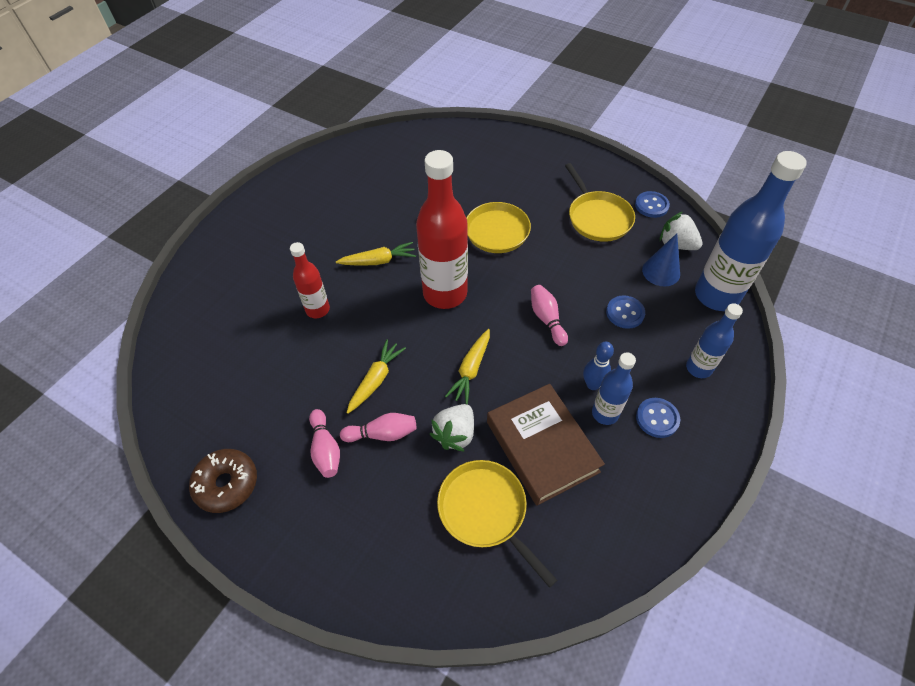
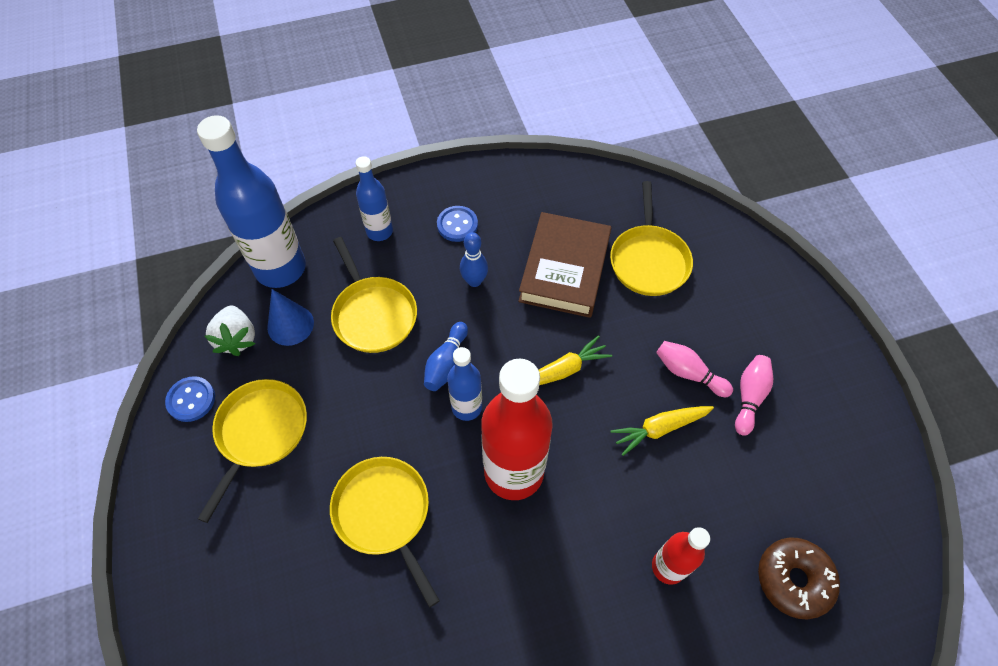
camera: 140 degrees left, 5 degrees up
(227, 484) = (858, 431): brown donut -> brown donut (793, 579)
(378, 261) = (549, 583): yellow carrot -> none
(455, 434) = (625, 327): white strawberry -> none
(547, 319) = (446, 363): pink bowling pin -> blue bowling pin
(605, 413) = (491, 255): blue bottle -> blue bottle (467, 407)
(625, 313) = (373, 314): blue button -> yellow pan

